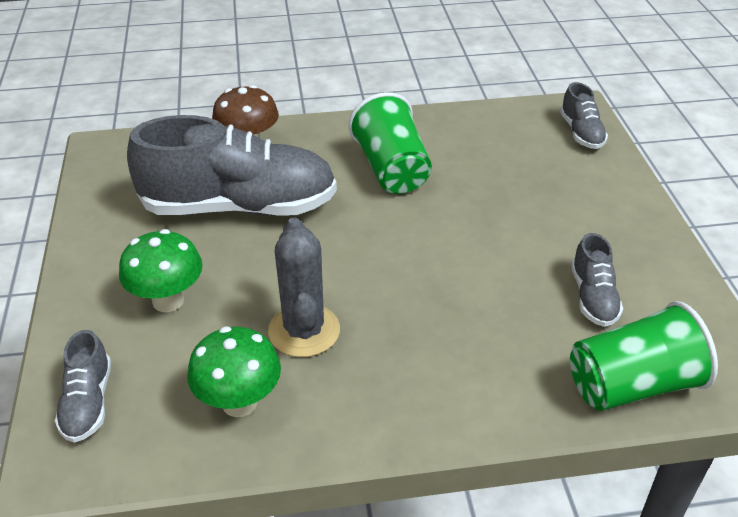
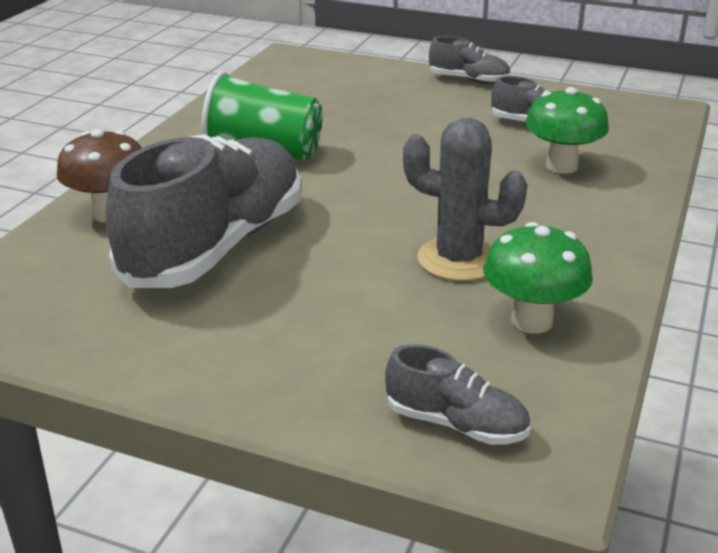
camera: 60 degrees left, 10 degrees down
(168, 300) = (330, 329): green mushroom -> green mushroom (561, 166)
(581, 133) = (324, 65): grey shoe -> grey shoe (469, 80)
(632, 385) = (640, 143): green cup -> none

